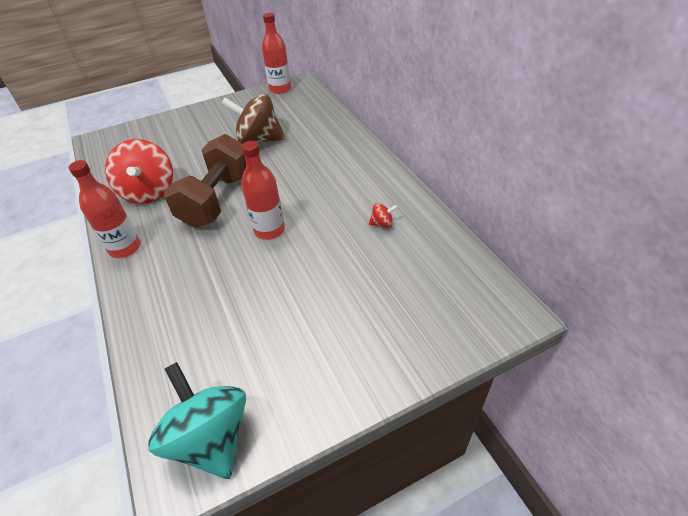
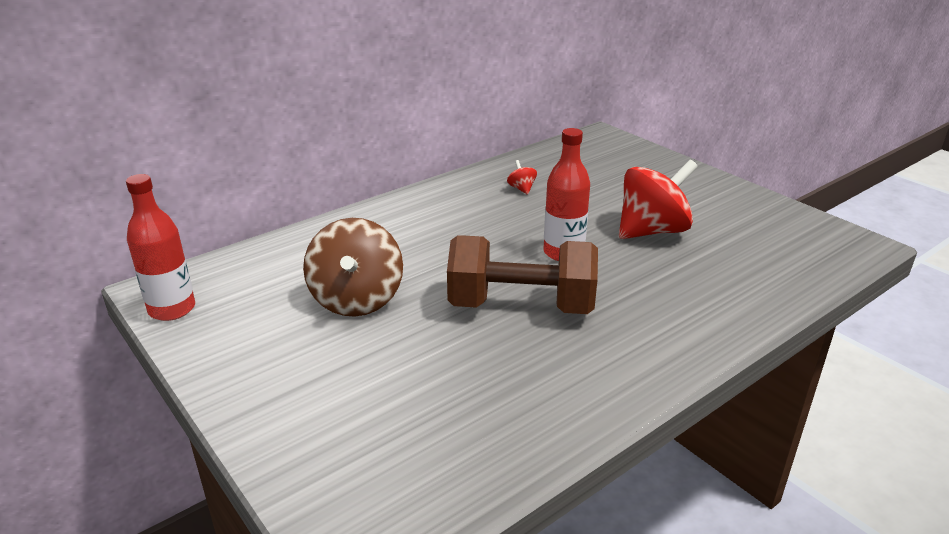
camera: 105 degrees left, 15 degrees down
(125, 248) = (659, 365): red bottle -> none
(149, 191) = (525, 385): red spinning top -> red spinning top (652, 231)
(210, 437) = (819, 237): turquoise spinning top -> none

